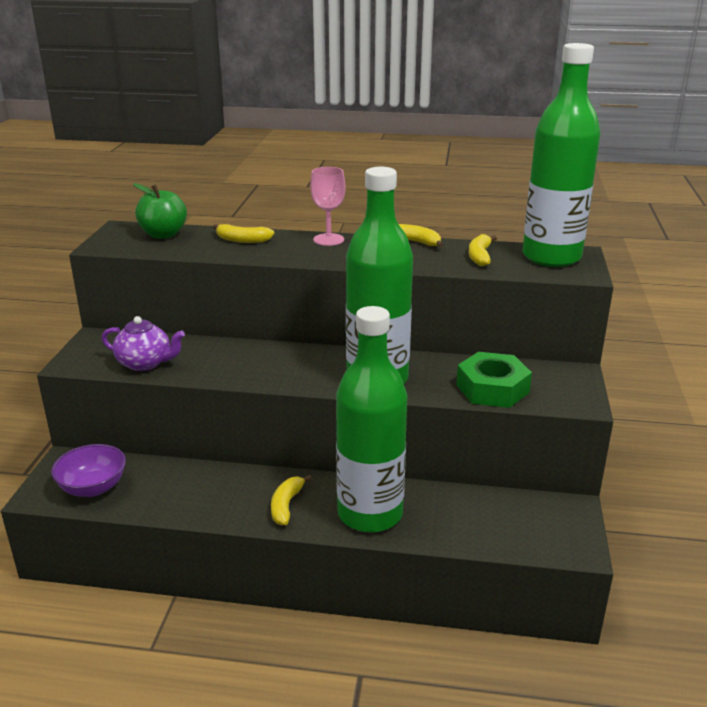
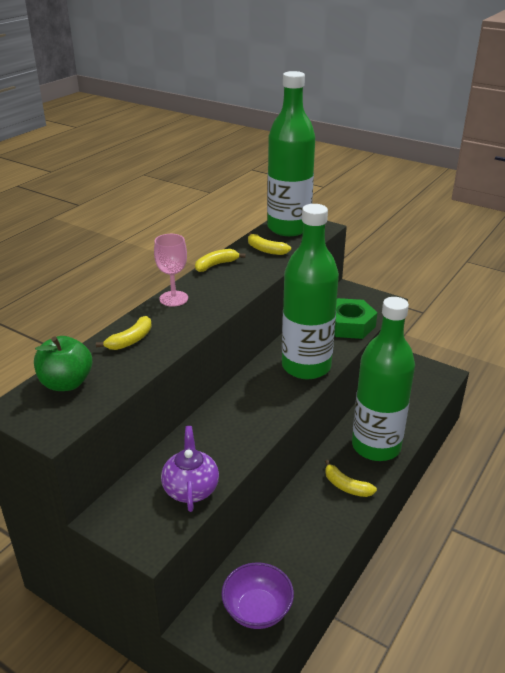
camera: 65 degrees left, 5 degrees up
(145, 363) = (191, 488): purple teapot -> purple teapot turned 45 degrees counterclockwise

